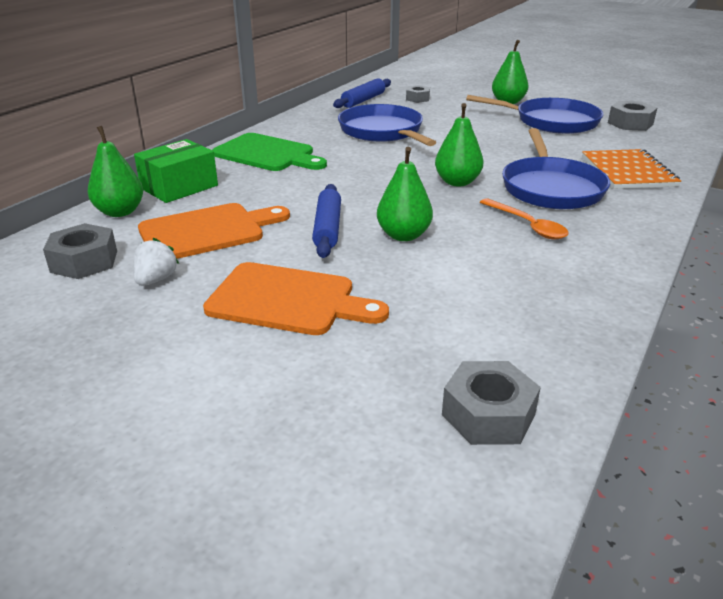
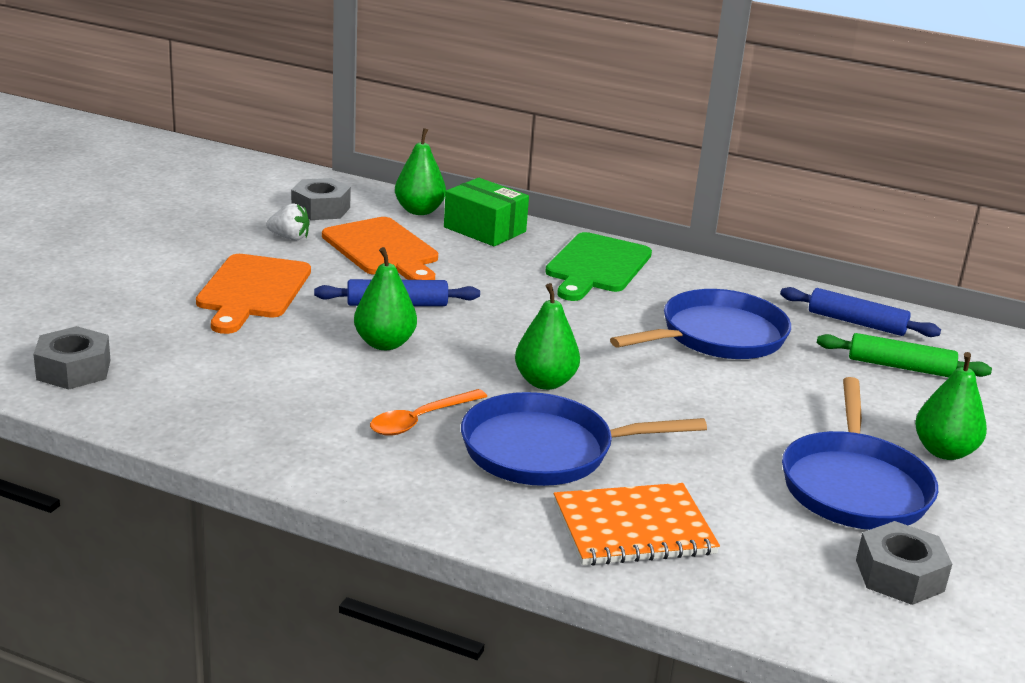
camera: 80 degrees right, 5 degrees down
(417, 98) = (900, 367): grey nut -> green rolling pin

